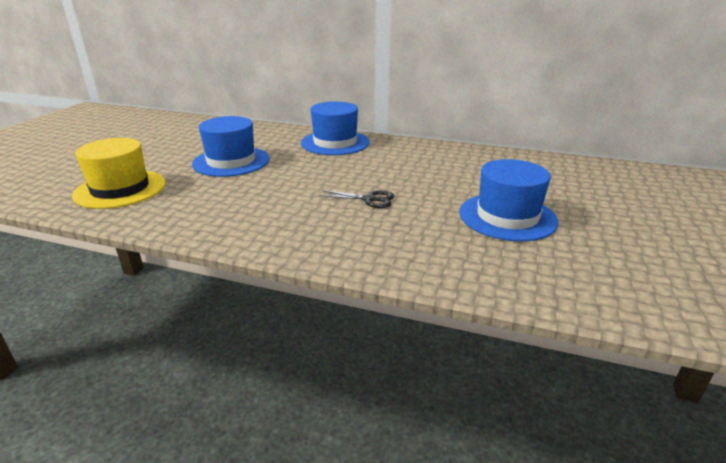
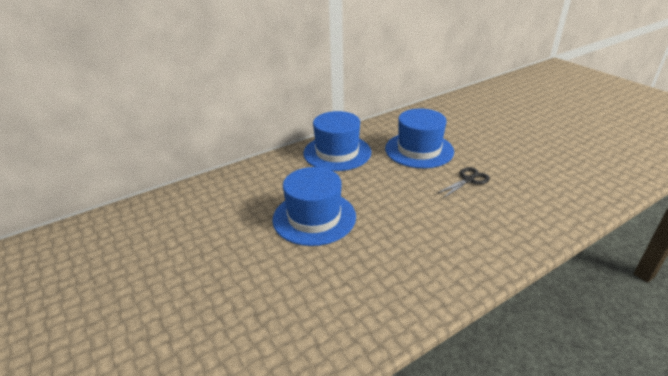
camera: 50 degrees left, 5 degrees up
(120, 189) = (306, 311): yellow hat -> none
(507, 216) = (536, 145): blue hat -> blue hat (419, 150)

